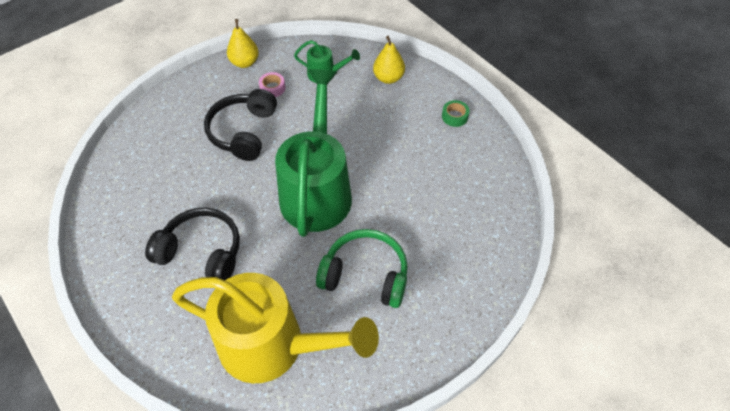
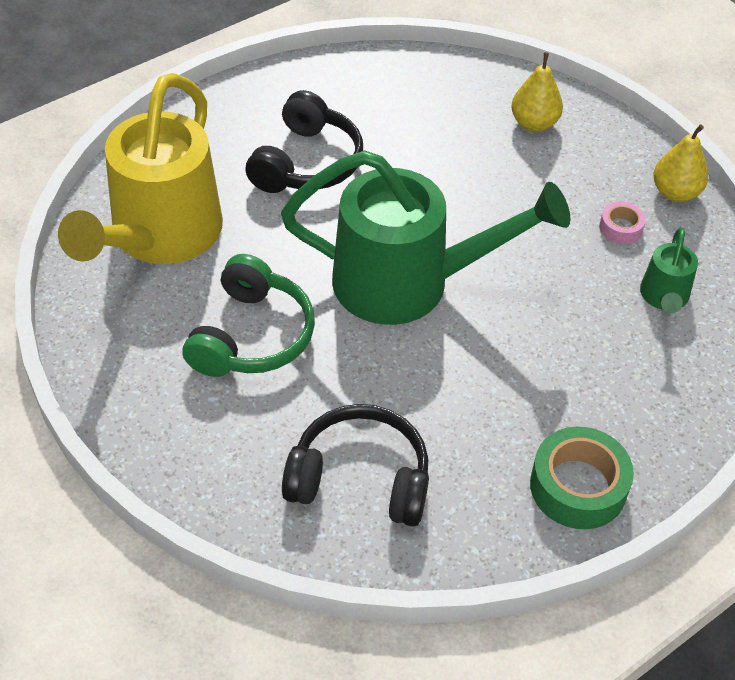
camera: 90 degrees right, 5 degrees down
(243, 132) = (521, 196): black headphones -> black headphones (360, 479)
(388, 78) = (667, 389): yellow pear -> yellow pear (534, 123)
(454, 116) = (578, 487): green tape -> green tape, size x1.89

